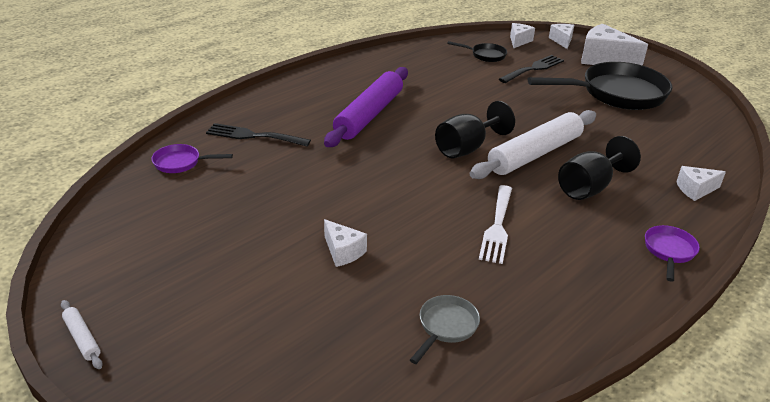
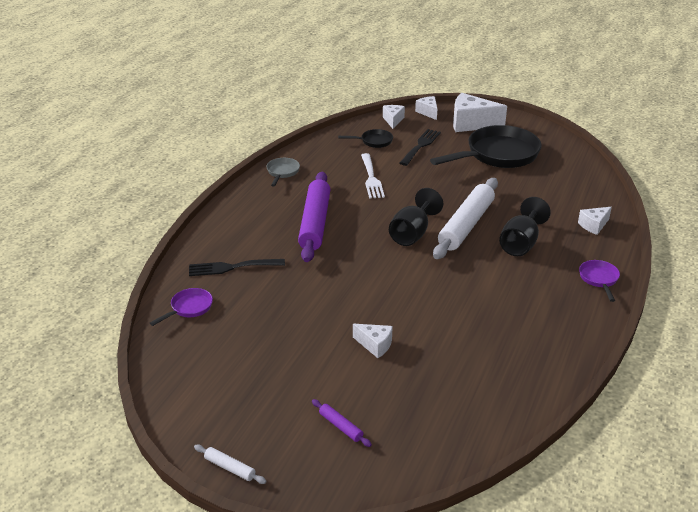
camera: 20 degrees left, 0 degrees up
(181, 163) = (189, 308): purple pan -> purple pan turned 150 degrees clockwise
(237, 331) = (340, 426): none -> purple rolling pin
(446, 327) = (483, 378): grey pan -> grey pan (282, 172)
(497, 227) = (474, 293): white fork -> white fork (371, 178)

